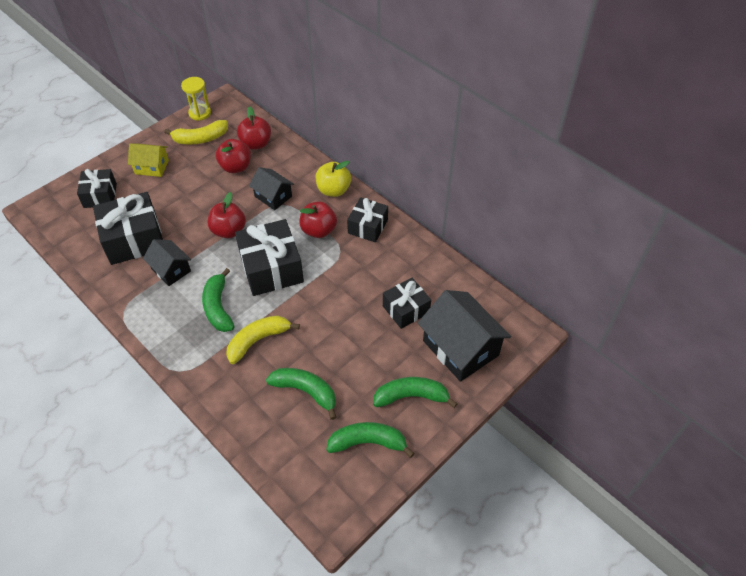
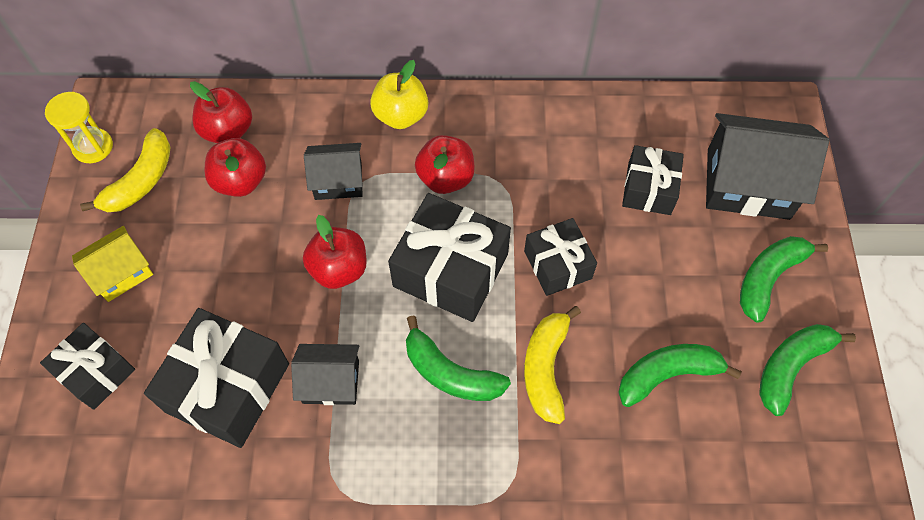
camera: 45 degrees left, 10 degrees up
(368, 226) = (494, 128): black gift -> black gift (557, 264)

